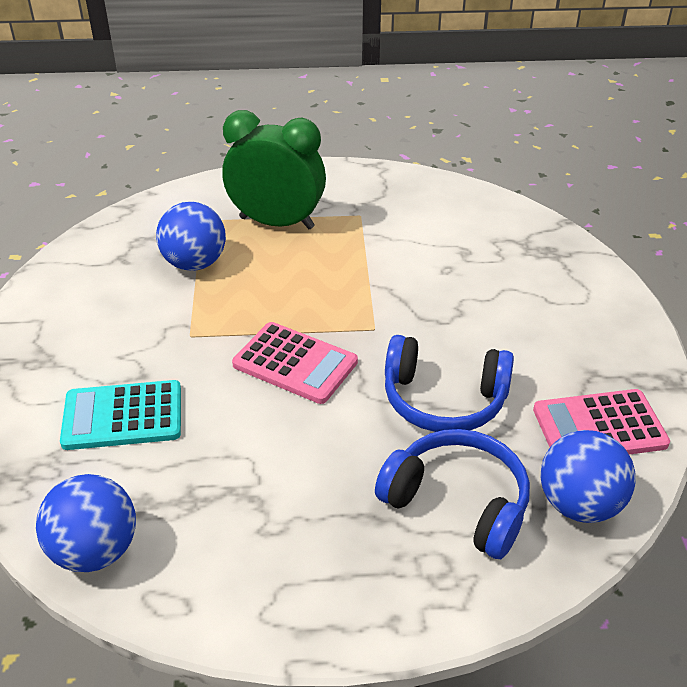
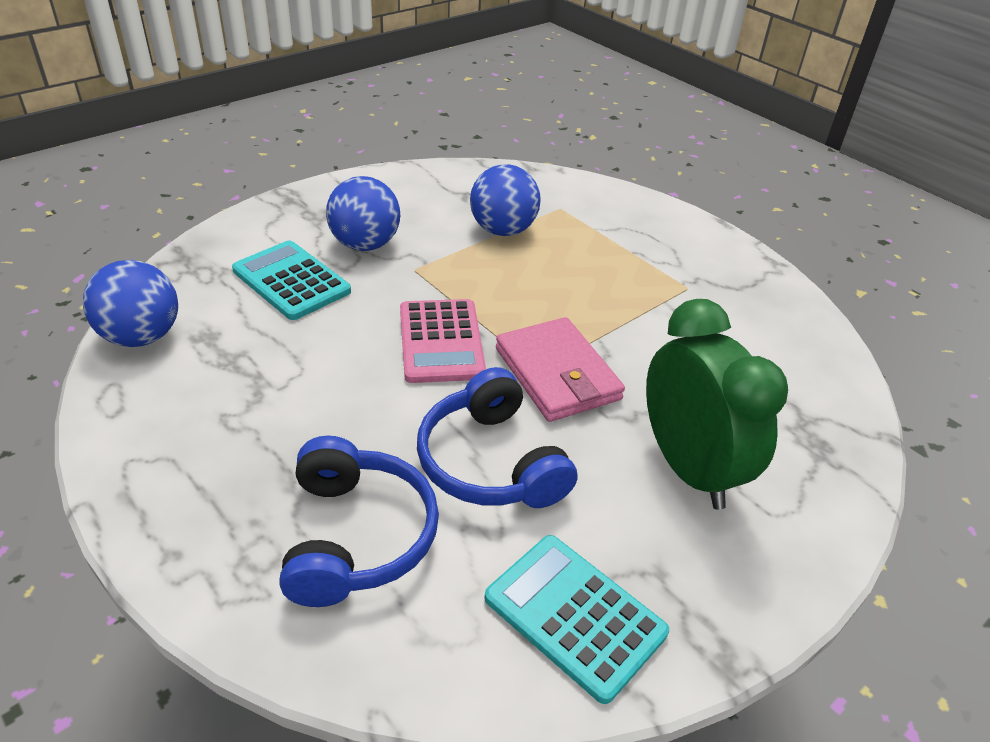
camera: 50 degrees right, 0 degrees up
(276, 223) = (610, 246): green clock -> green clock (688, 468)
(387, 323) = (557, 374): none -> pink wallet
(579, 504) = (435, 646): blue ball -> blue ball (365, 244)
(599, 427) = (574, 616): pink calculator -> turquoise calculator

